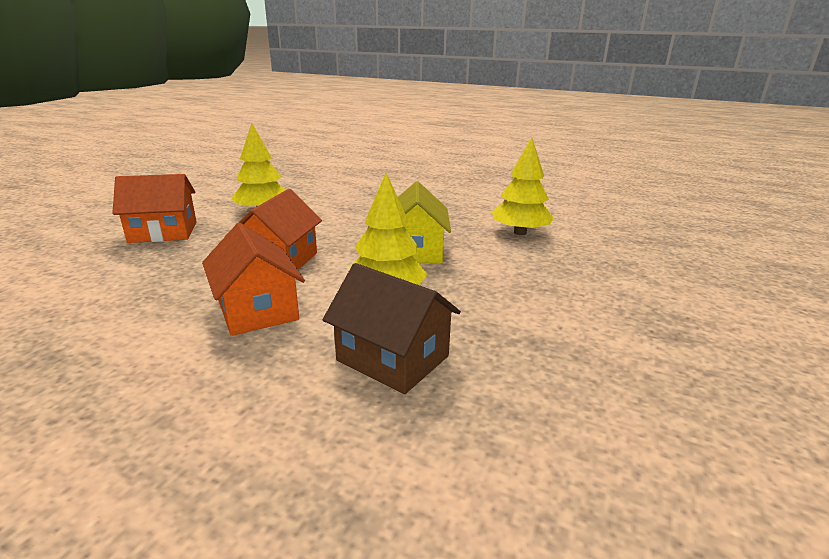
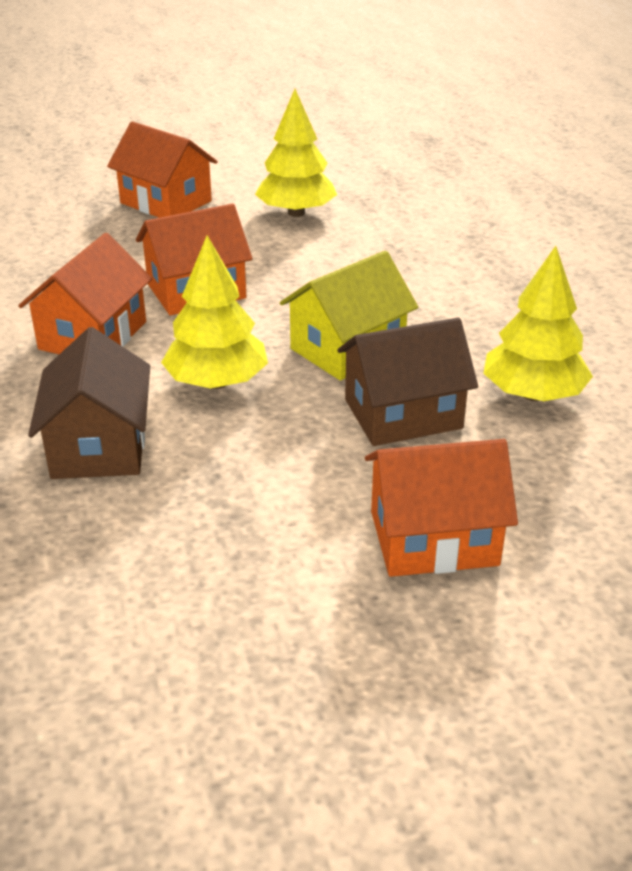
camera: 50 degrees right, 10 degrees up
(495, 261) = (403, 414): none -> brown house
(613, 296) = (433, 538): none -> orange house

